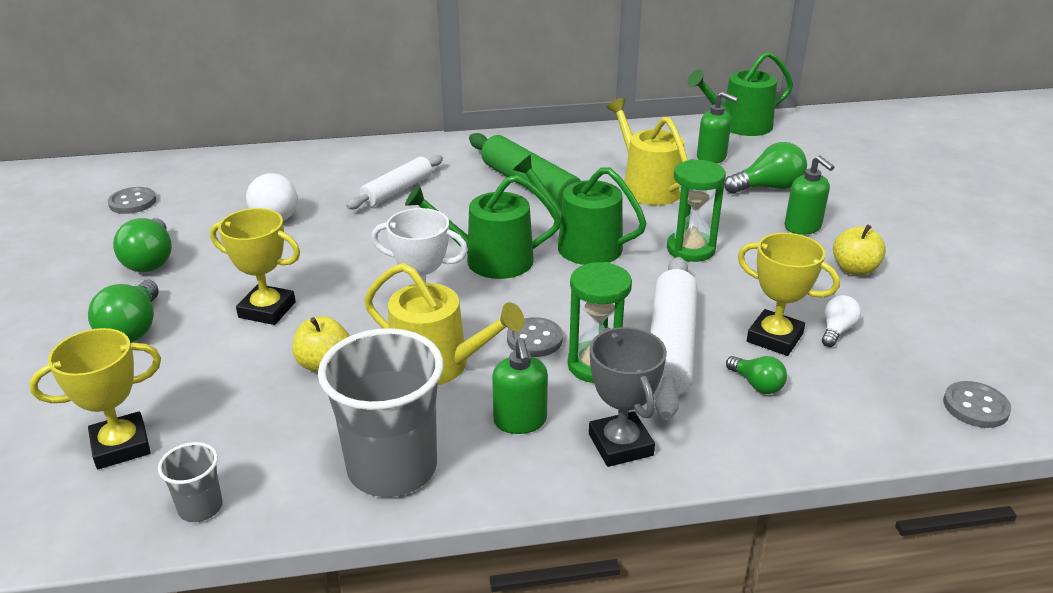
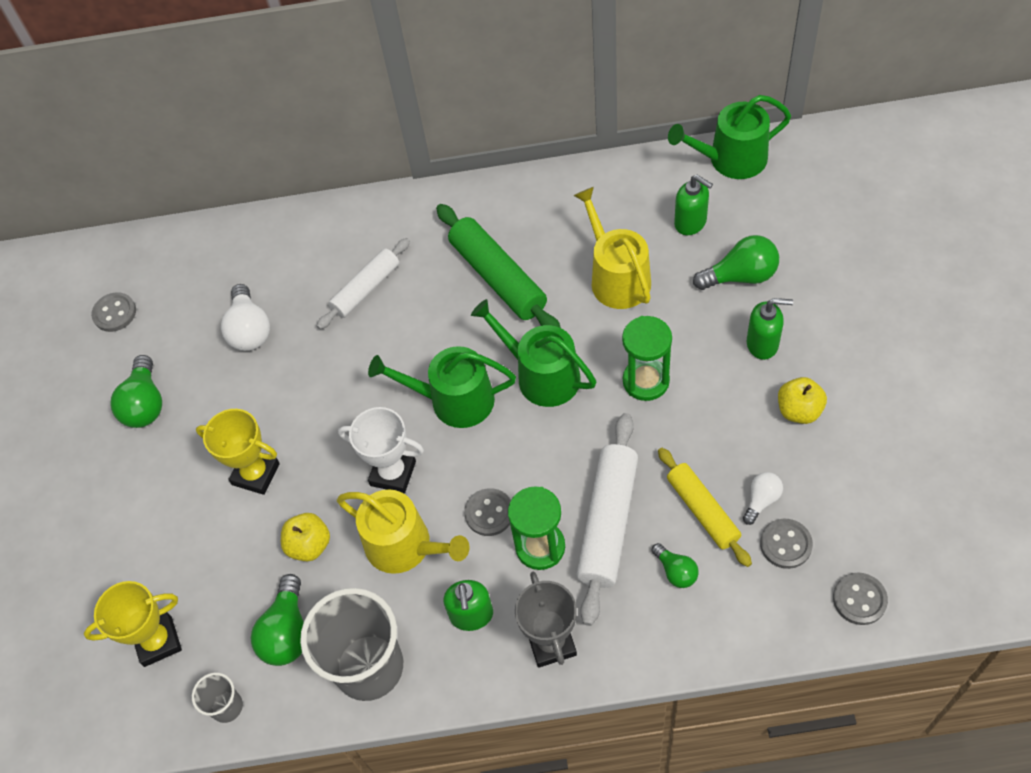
camera: 10 degrees right, 25 degrees up
(133, 329) = (145, 500): green light bulb -> green light bulb (287, 632)
(774, 338) = (702, 510): yellow trophy -> yellow rolling pin
(803, 227) = (763, 344): green soap dispenser -> green soap dispenser turned 60 degrees counterclockwise
(875, 363) = (785, 544): none -> grey button

